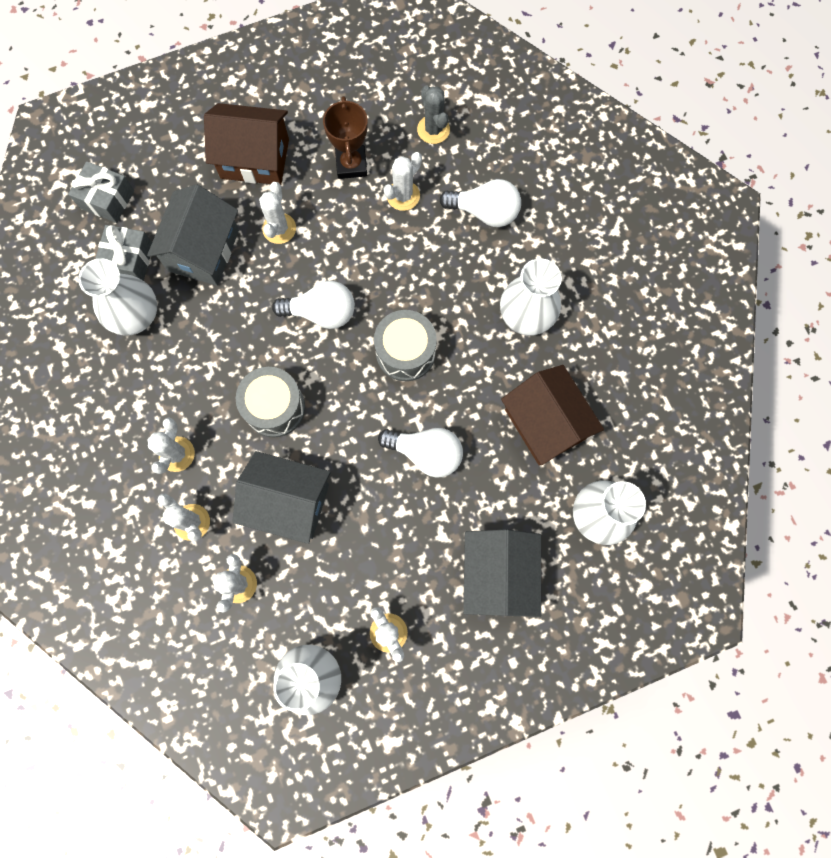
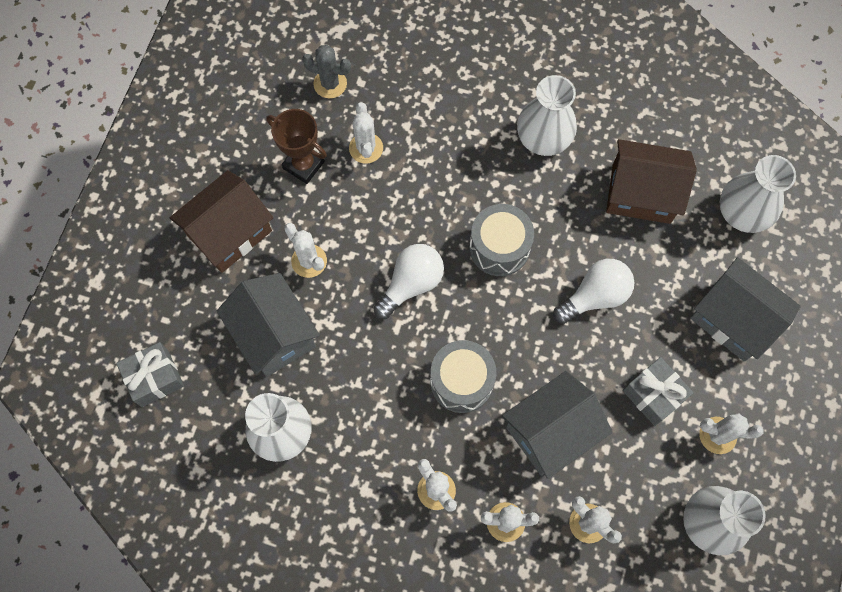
camera: 50 degrees left, 5 degrees down
(129, 260) = (228, 401): grey gift -> grey gift (653, 395)
(484, 212) = (433, 102): white light bulb -> none

